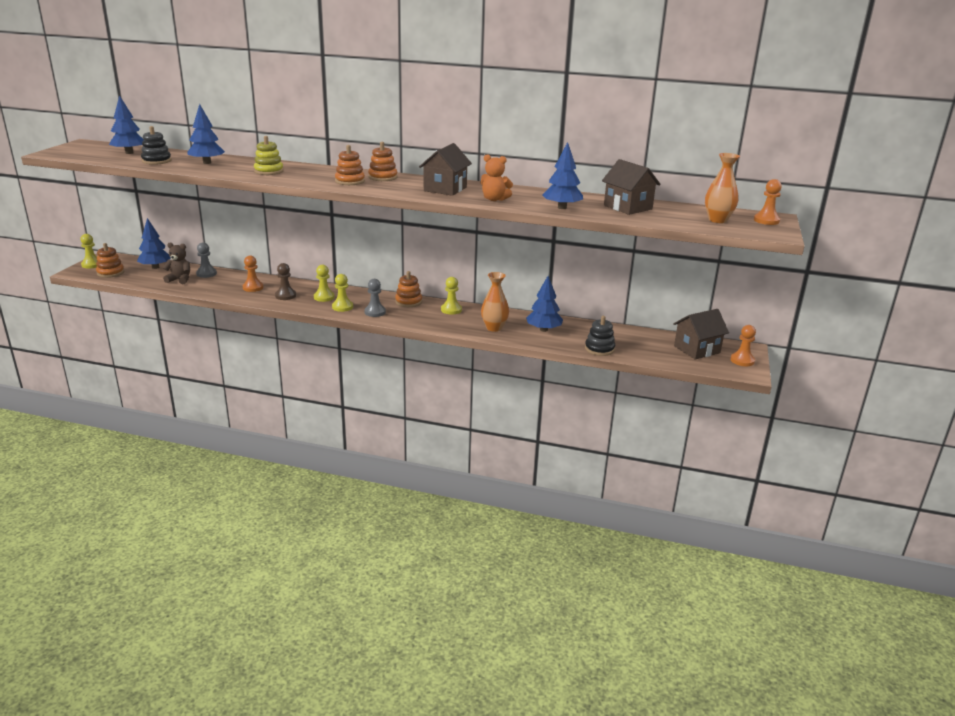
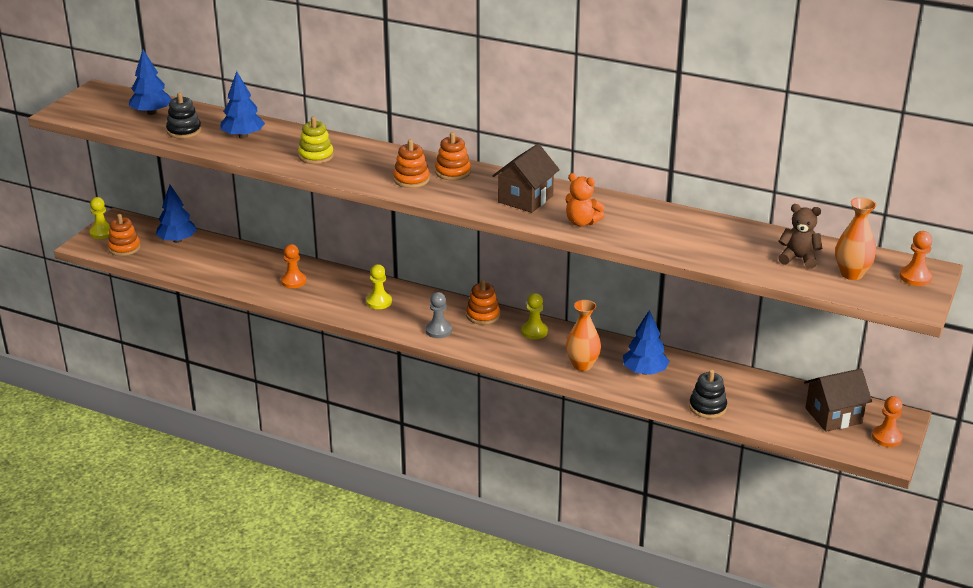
camera: 10 degrees right, 5 degrees up
(180, 280) = (206, 264): brown teddy bear -> brown teddy bear (798, 258)
(206, 274) = (238, 254): grey pawn -> none
(285, 296) = (332, 297): brown pawn -> none
(342, 307) = (400, 320): yellow pawn -> none
(562, 208) = (661, 242): blue tree -> none
(628, 207) = (745, 244): brown house -> none

